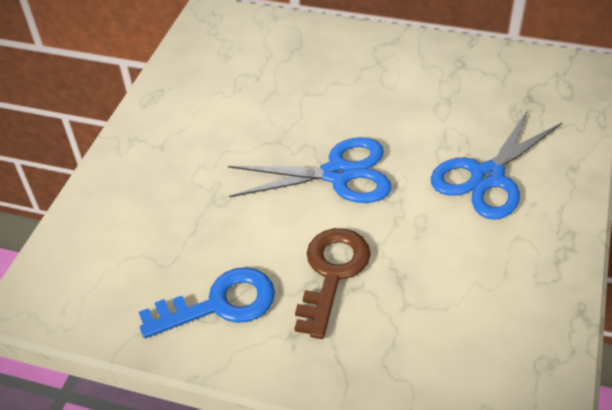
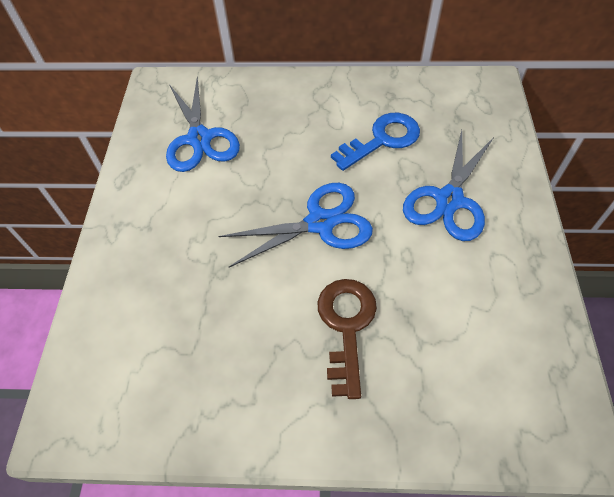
camera: 15 degrees left, 10 degrees up
(220, 304) = (253, 383): blue key -> blue key (382, 139)
(238, 73) = (199, 139): none -> blue scissors

